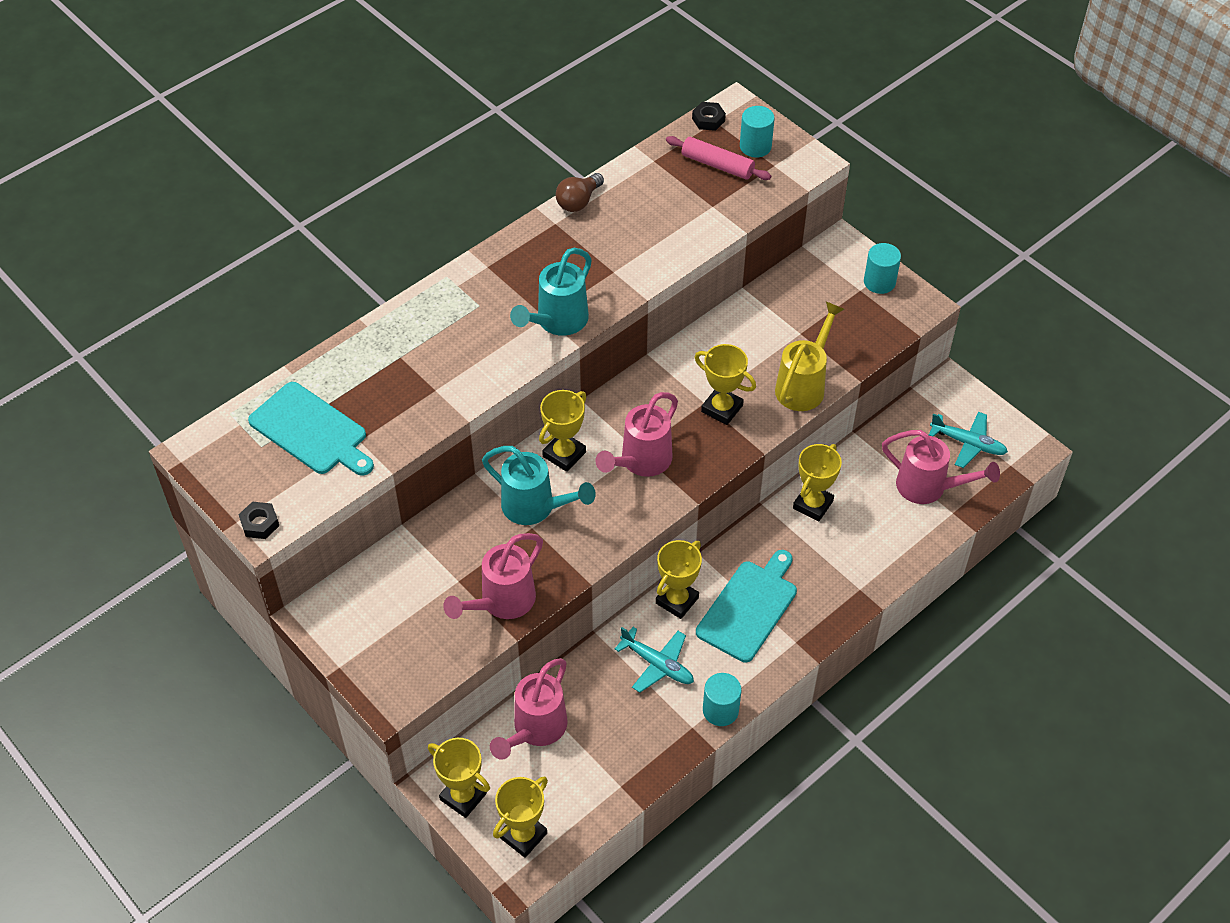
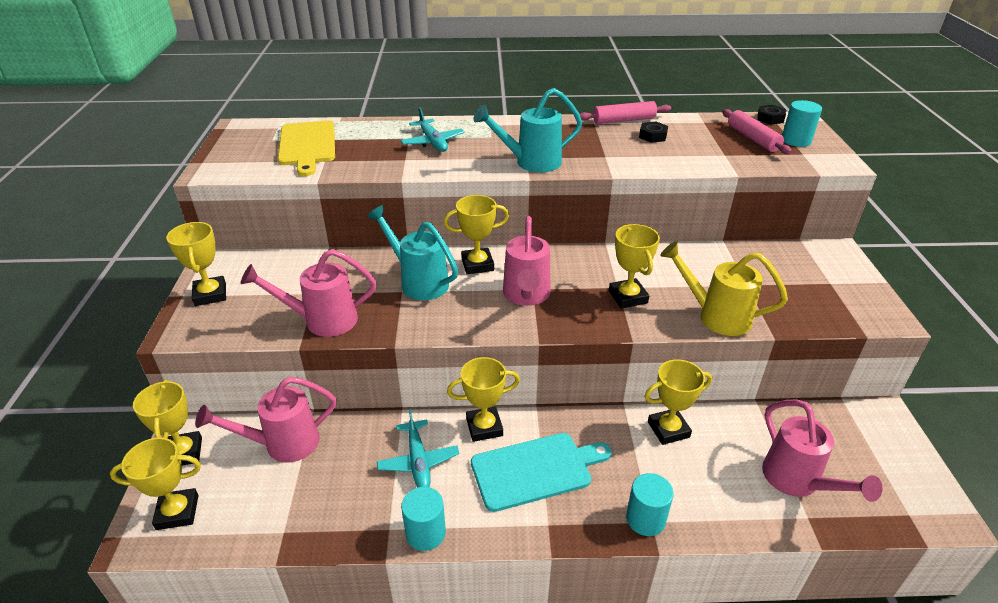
camera: 40 degrees right, 15 degrees down
(260, 523) = (210, 168): black nut -> black nut (652, 136)
(311, 431) = (307, 145): turquoise cutting board -> yellow cutting board
(364, 648) = (210, 294): none -> yellow trophy
(535, 507) = (419, 282): turquoise watering can -> turquoise watering can turned 150 degrees clockwise
(578, 201) = (623, 120): brown light bulb -> pink rolling pin
(641, 462) = (526, 296): pink watering can -> pink watering can turned 75 degrees counterclockwise
(803, 385) = (716, 316): yellow watering can -> yellow watering can turned 135 degrees counterclockwise
(879, 282) = (854, 286): turquoise cylinder -> turquoise cylinder (645, 519)
(968, 443) = (870, 469): turquoise plane -> turquoise plane (433, 142)

